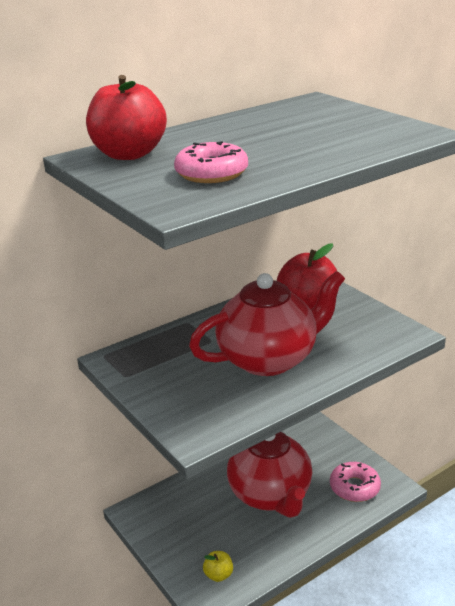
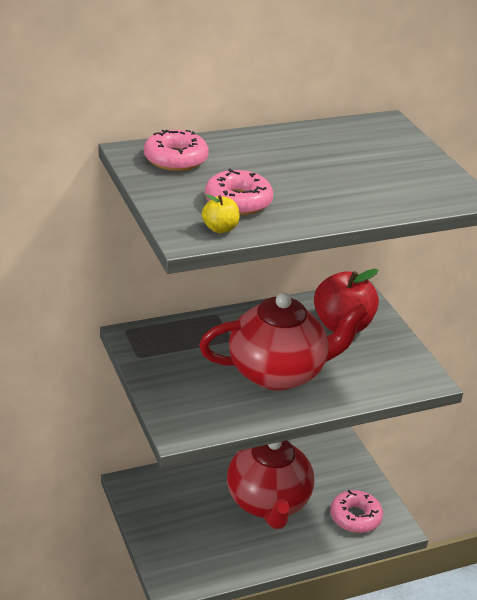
camera: 10 degrees right, 5 degrees up
(129, 154) = (175, 159): red apple -> pink donut
(218, 575) = (190, 564): yellow apple -> yellow apple (220, 229)

